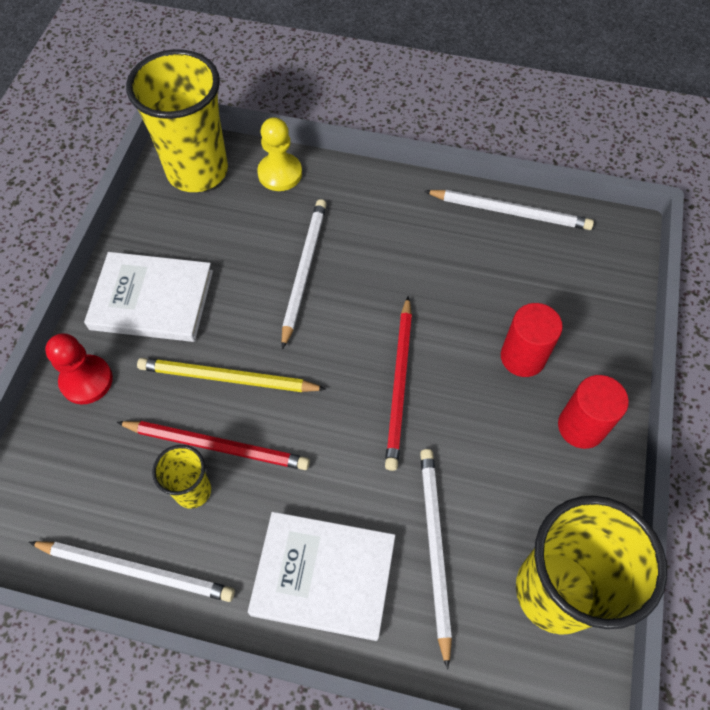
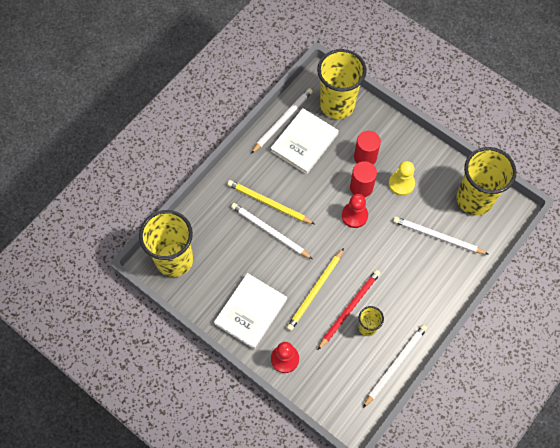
camera: 65 degrees left, 5 degrees up
(280, 173) = (199, 218): yellow pawn -> yellow pawn (401, 184)
(323, 576) = (431, 286): white book -> white book (304, 142)
(353, 250) = (268, 203): none -> yellow pencil
(399, 384) = (354, 215): red pencil -> red pawn
(581, 427) = (409, 151): red cylinder -> red cylinder (361, 187)
(593, 276) = (337, 105): none -> yellow cup

